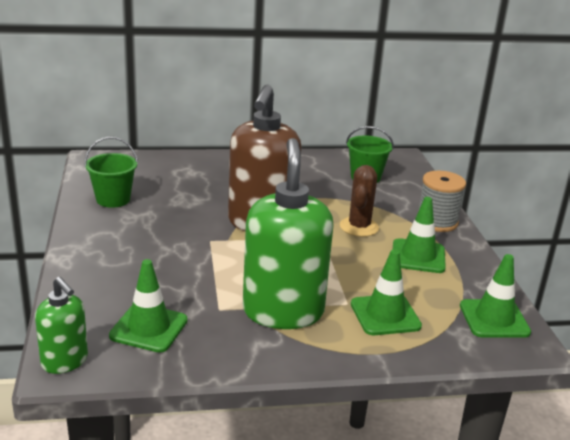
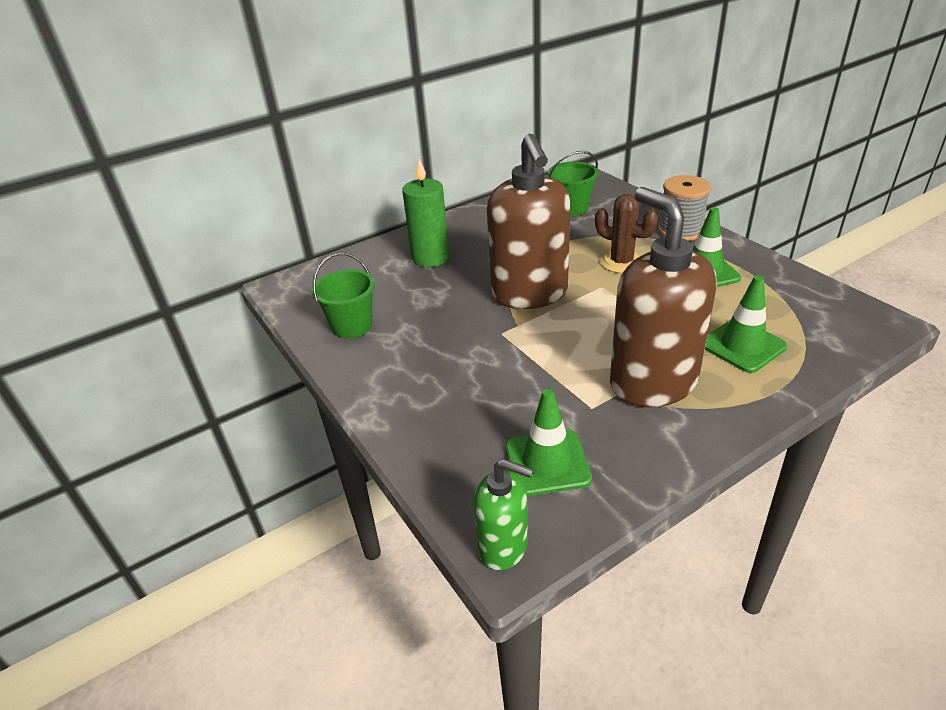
camera: 20 degrees left, 10 degrees up
(216, 175) = (430, 258): none -> green candle
(283, 311) = (652, 382): green soap dispenser -> brown soap dispenser
(359, 227) = (621, 262): brown cactus -> brown cactus turned 45 degrees counterclockwise
(494, 319) = (830, 309): green traffic cone -> none

